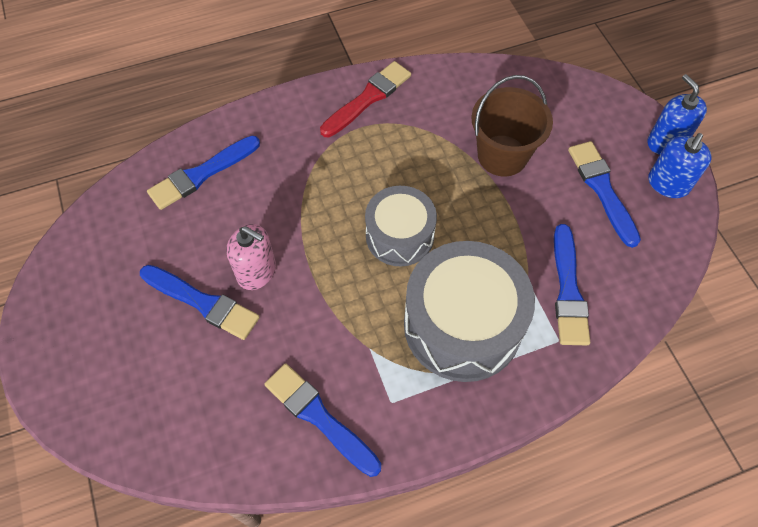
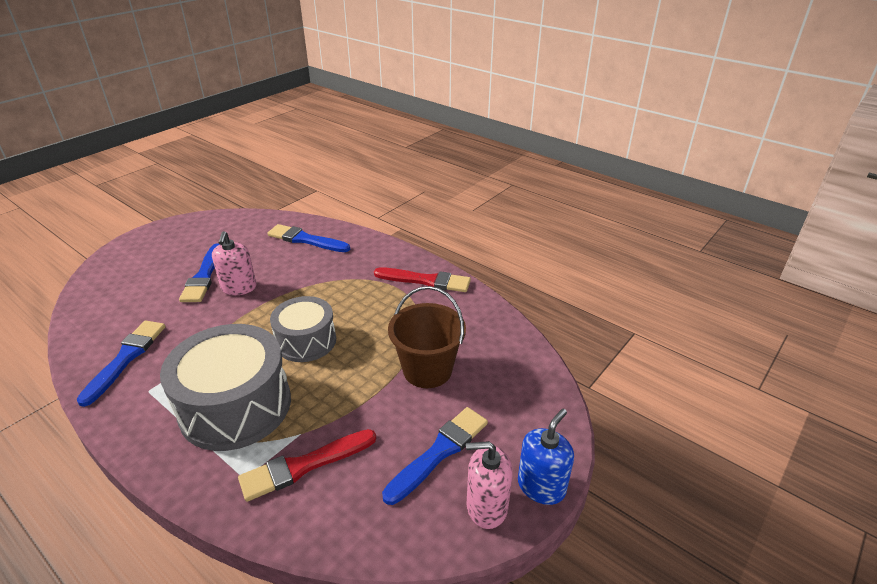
camera: 60 degrees right, 25 degrees down
(568, 290) = (304, 466): blue brush -> red brush
(668, 184) = (486, 506): blue soap dispenser -> pink soap dispenser

